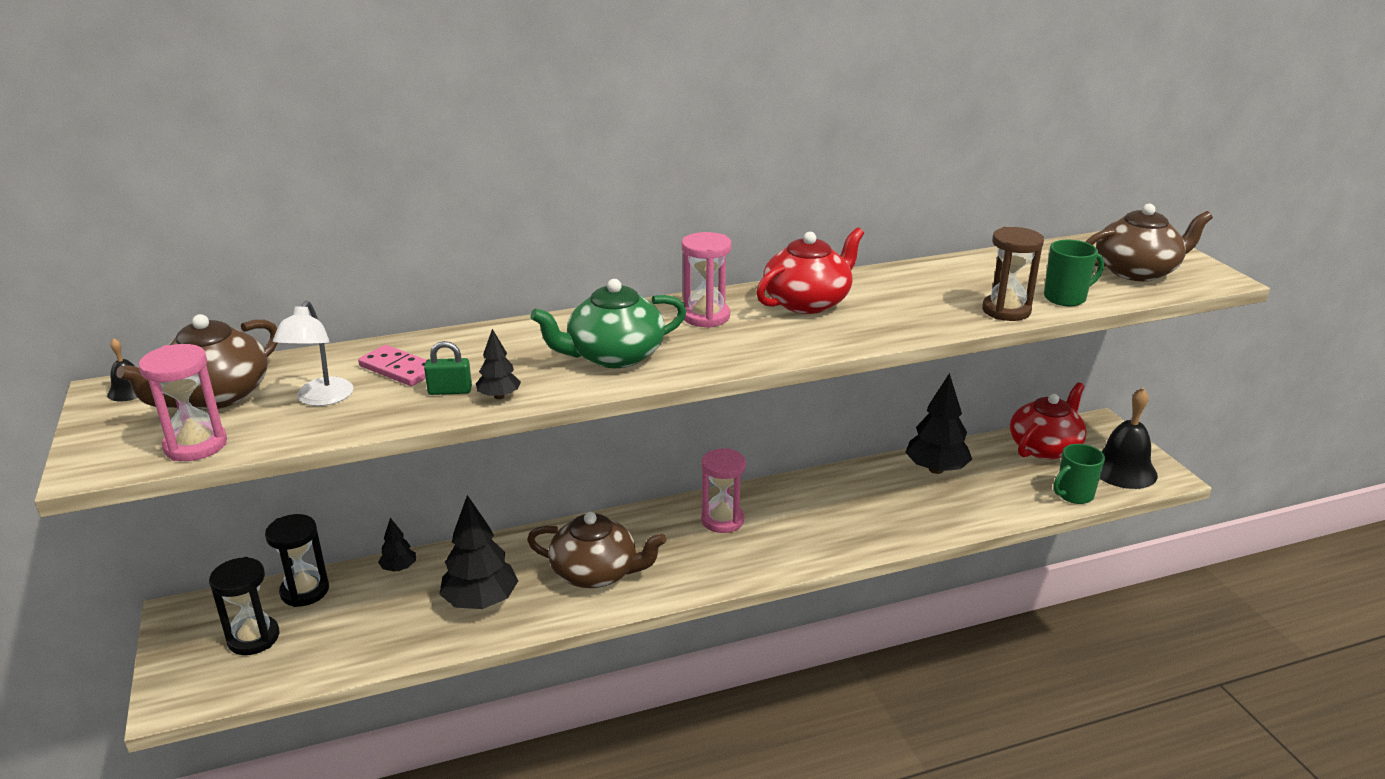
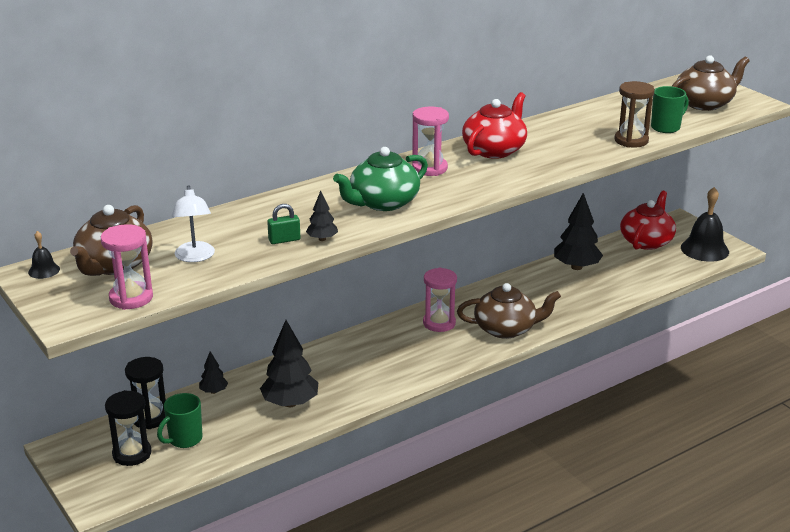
camera: 15 degrees left, 0 degrees up
(398, 369) = (235, 230): pink domino -> none
(596, 573) = (365, 371): brown teapot -> brown teapot (506, 329)
(1073, 495) = (677, 271): green mug -> green mug (184, 439)

